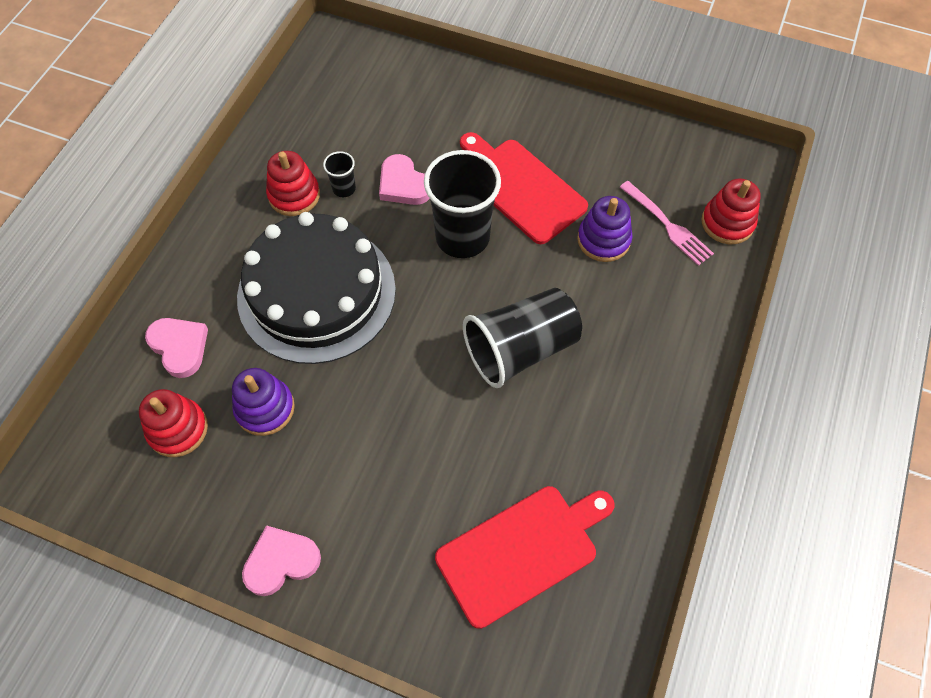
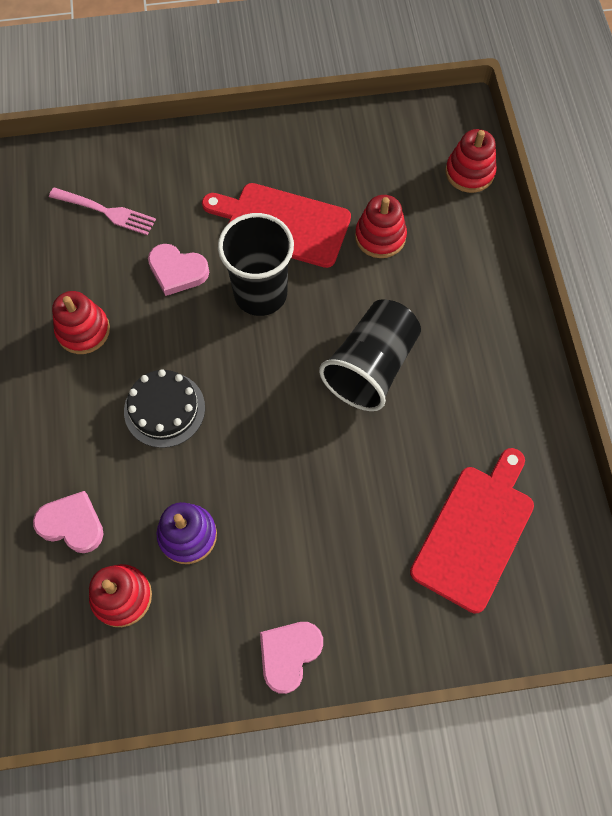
camera: 30 degrees left, 5 degrees up
(316, 293) = (164, 409): black cake -> black cake, size x0.51
(344, 189) = (125, 301): black cup -> none
(603, 240) = (380, 237): purple stacking toy -> red stacking toy
(666, 225) = (423, 198): pink fork -> pink fork (105, 211)

